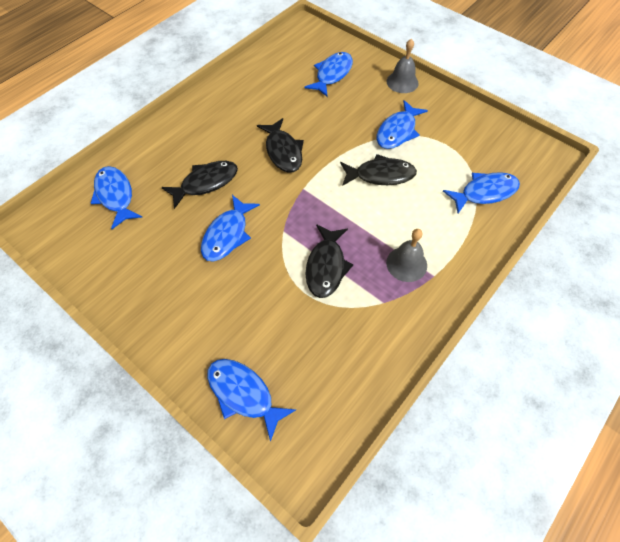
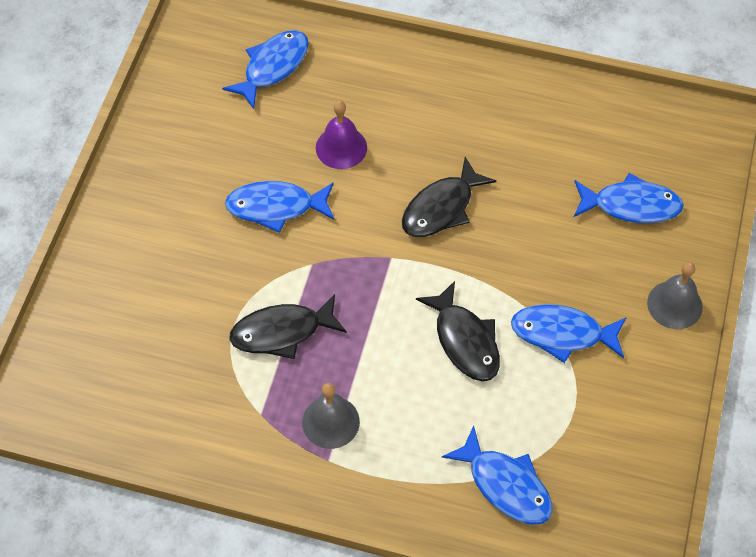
camera: 65 degrees right, 0 degrees up
(206, 183) = (341, 147): black fish -> purple bell
(243, 394) = (84, 316): blue fish -> none

